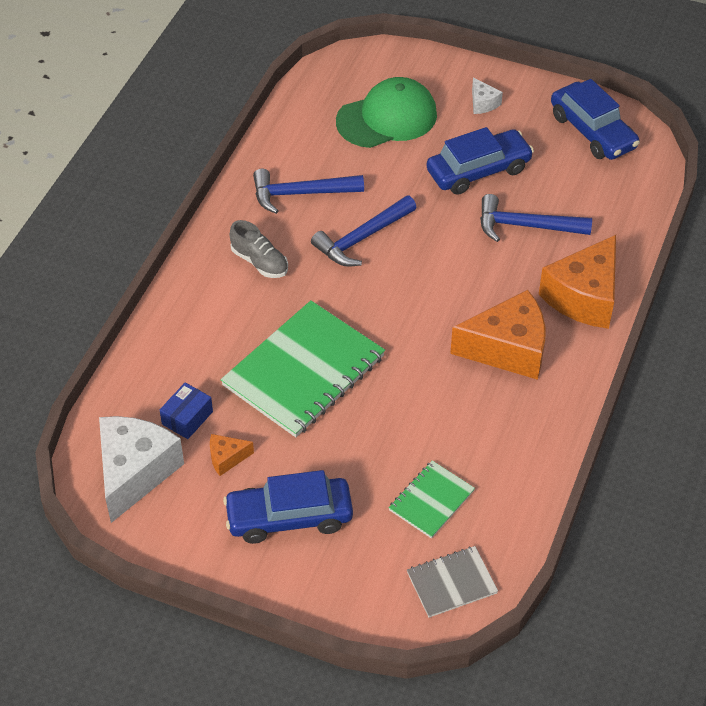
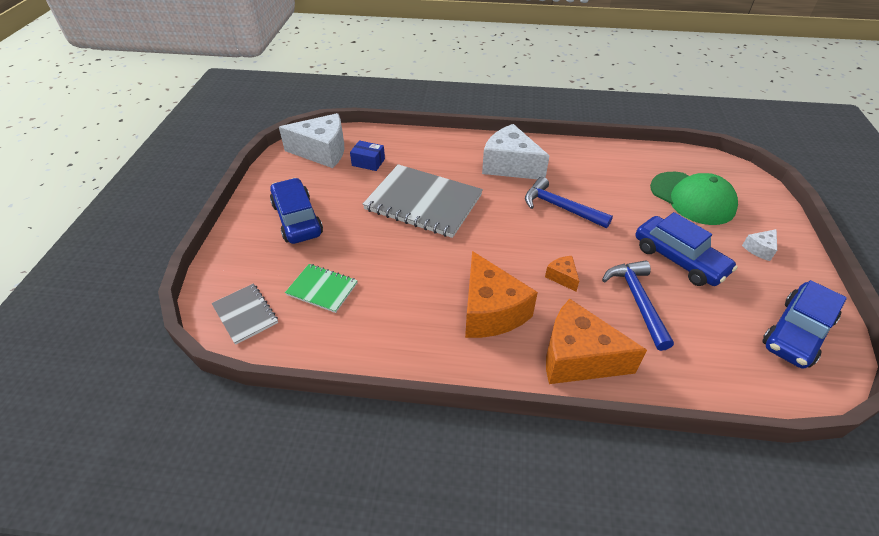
camera: 75 degrees right, 5 degrees down
(226, 458) = (340, 183): orange cheese -> orange cheese (562, 277)
(260, 262) = (510, 166): grey shoe -> white cheese
(300, 194) = (583, 171): blue hammer -> none
(304, 371) = (423, 202): green notebook -> grey notebook

